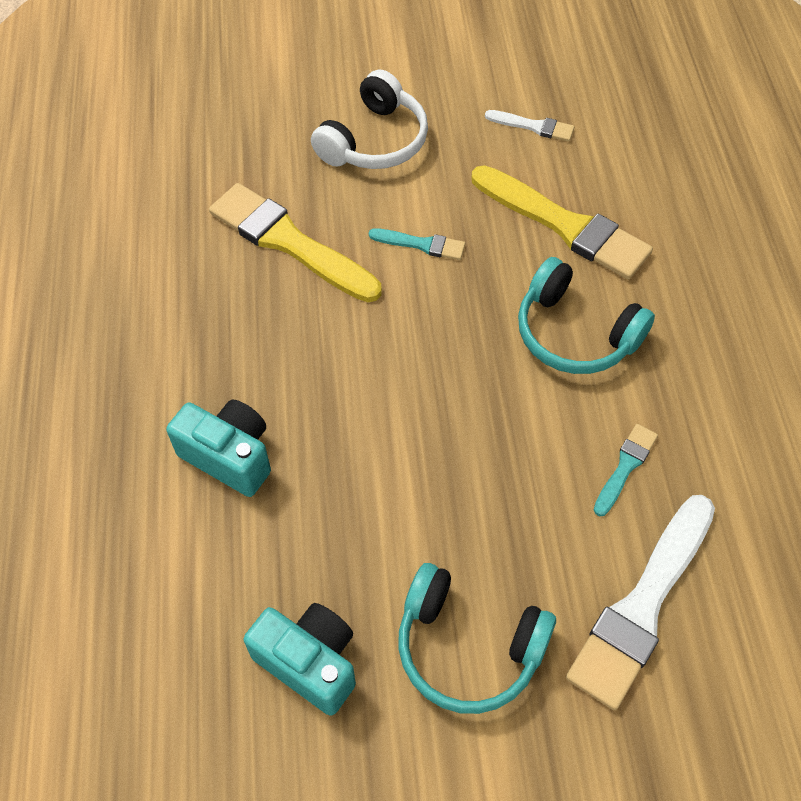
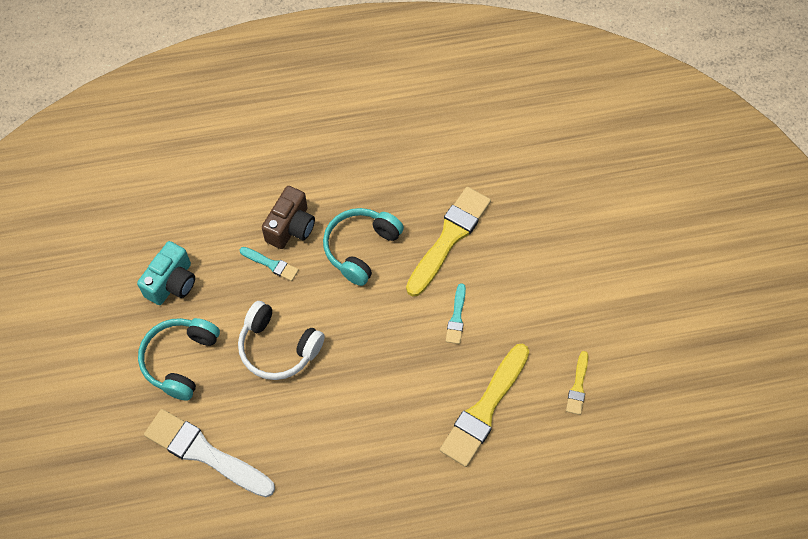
camera: 85 degrees right, 5 degrees up
(229, 456) = (291, 227): turquoise camera -> brown camera
(374, 141) = (546, 280): white headphones -> white headphones (278, 348)
(533, 126) = (578, 386): white brush -> yellow brush
(575, 333) = (392, 416): turquoise headphones -> turquoise headphones (361, 248)
(625, 466) = (295, 446): turquoise brush -> turquoise brush (271, 264)

